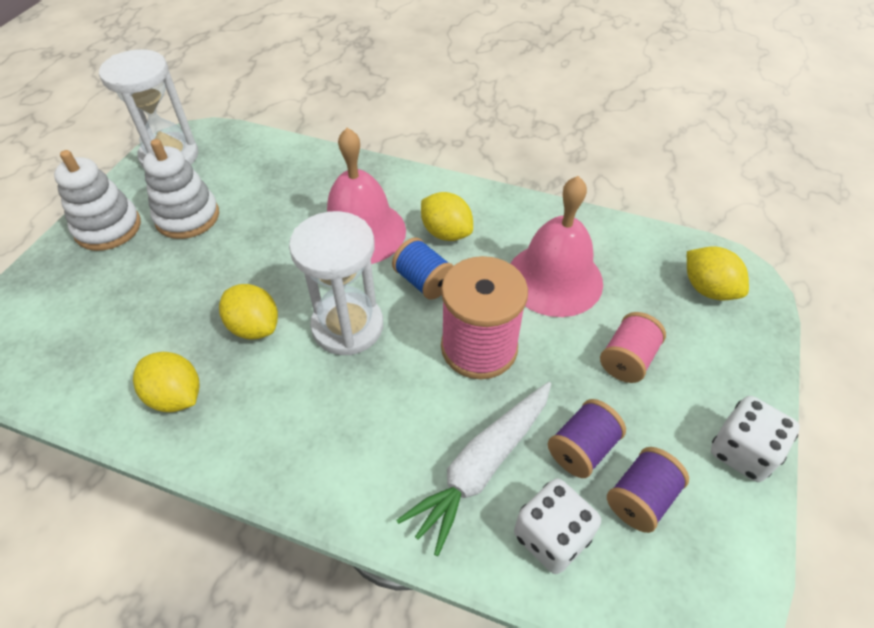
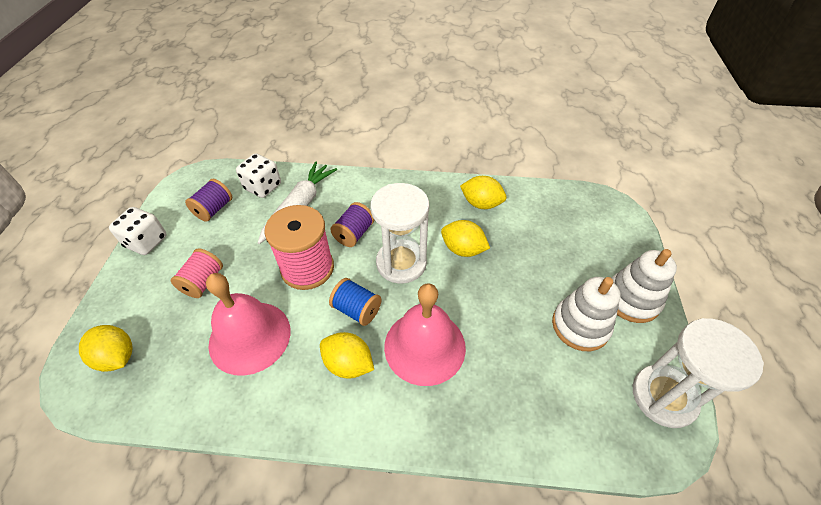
camera: 165 degrees right, 0 degrees up
(582, 449) = (242, 225): purple spool -> purple spool (354, 234)

